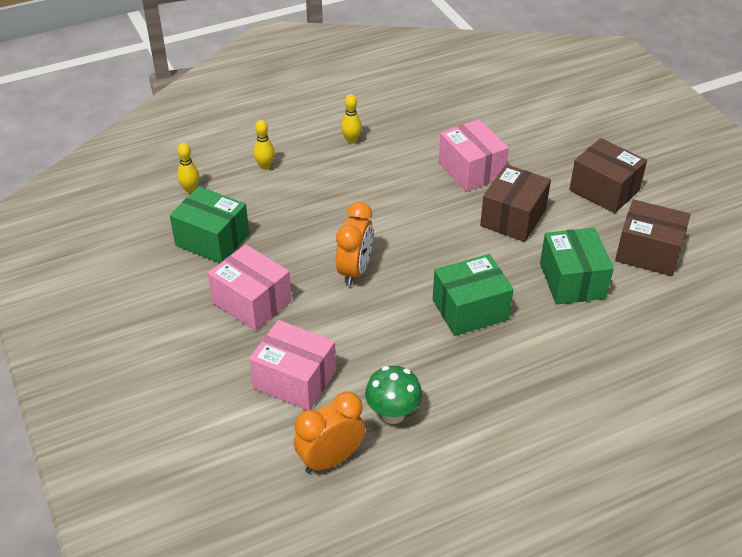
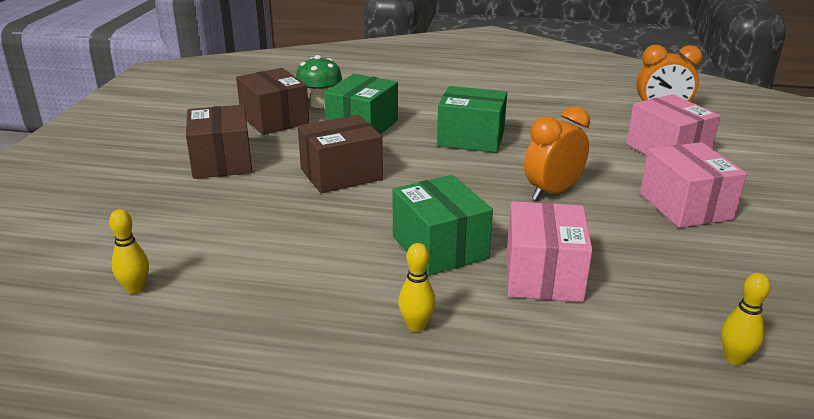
camera: 145 degrees left, 15 degrees down
(212, 240) = (715, 277): green box -> green box (439, 247)
(265, 166) = (586, 344): yellow bowling pin -> yellow bowling pin (135, 289)
(393, 414) = (595, 116): green mushroom -> green mushroom (320, 104)
(471, 170) = (314, 226): pink box -> pink box (543, 275)

